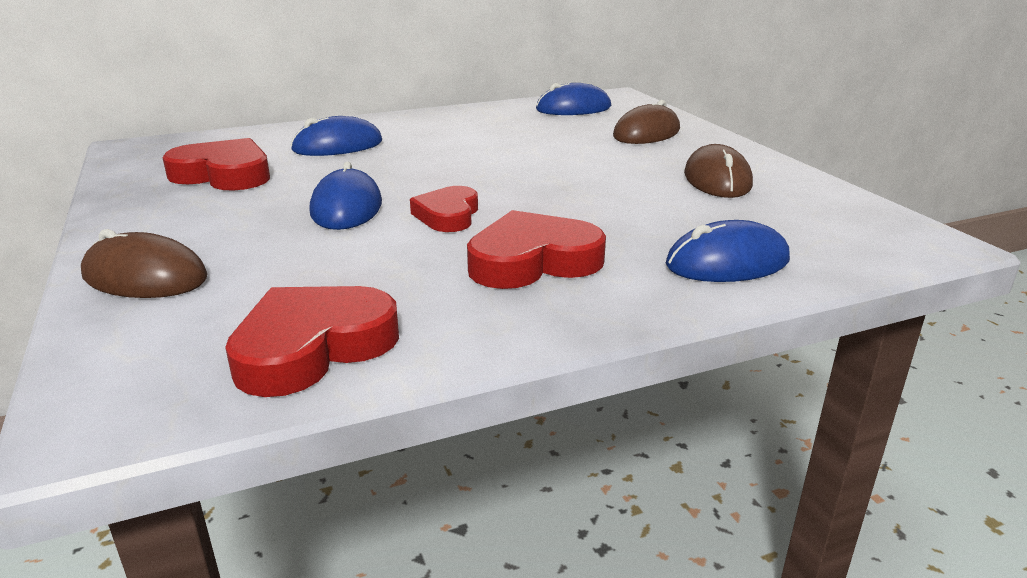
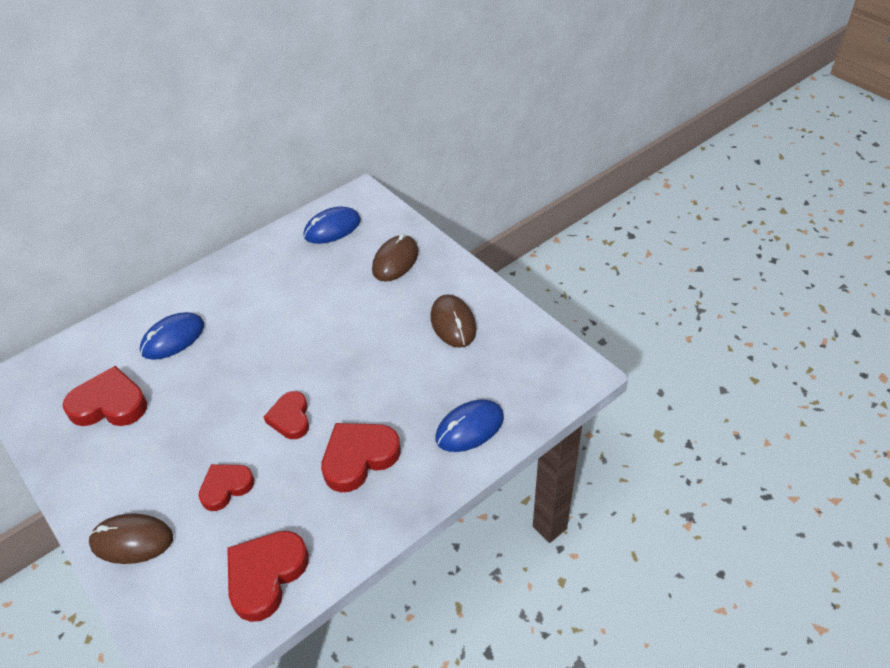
camera: 15 degrees left, 20 degrees up
(316, 255) = (226, 487): none -> red heart
(346, 208) = (219, 426): blue mouse -> none

